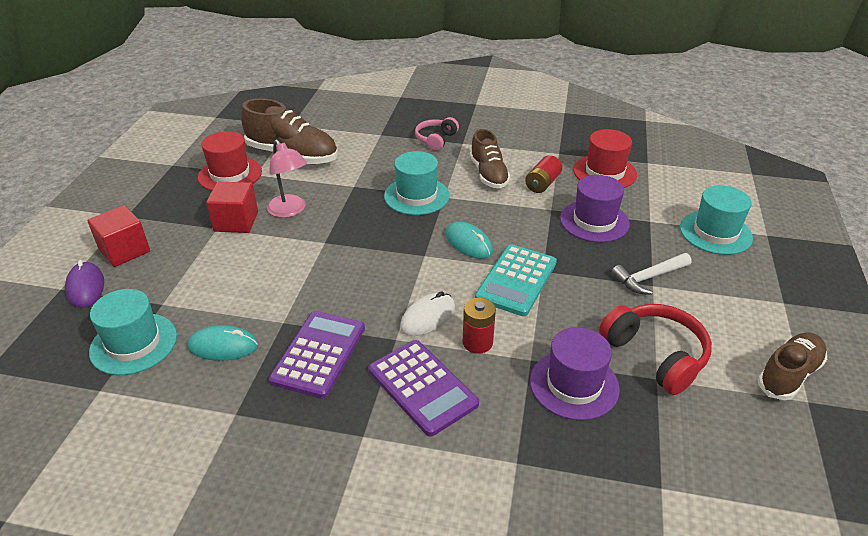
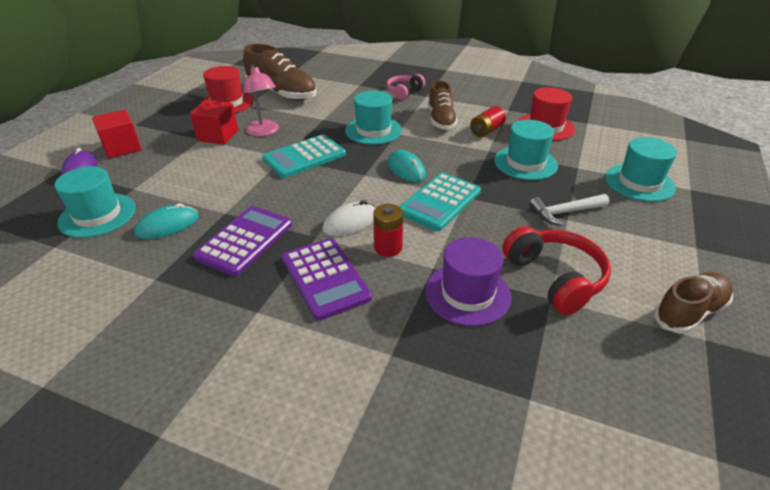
camera: 10 degrees right, 0 degrees up
(223, 346) = (167, 225): turquoise mouse -> turquoise mouse turned 45 degrees counterclockwise
(349, 239) = (304, 157): none -> turquoise calculator
(594, 221) = (525, 163): purple hat -> turquoise hat

